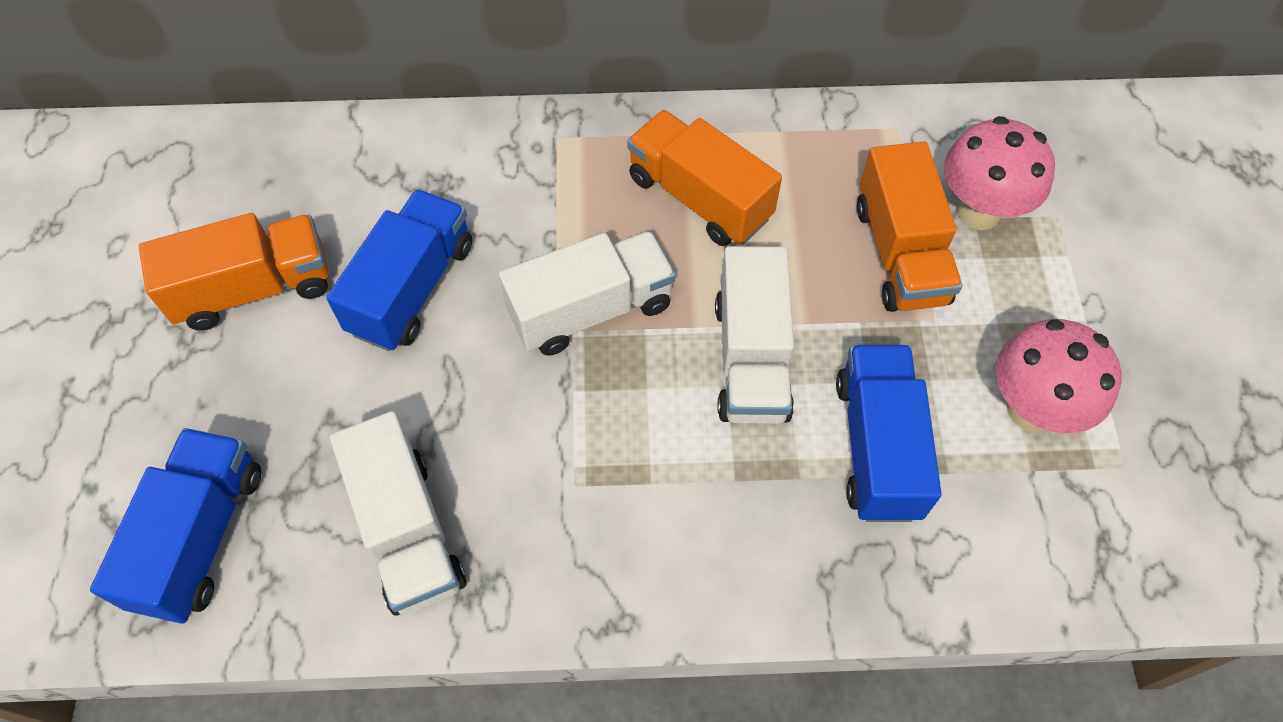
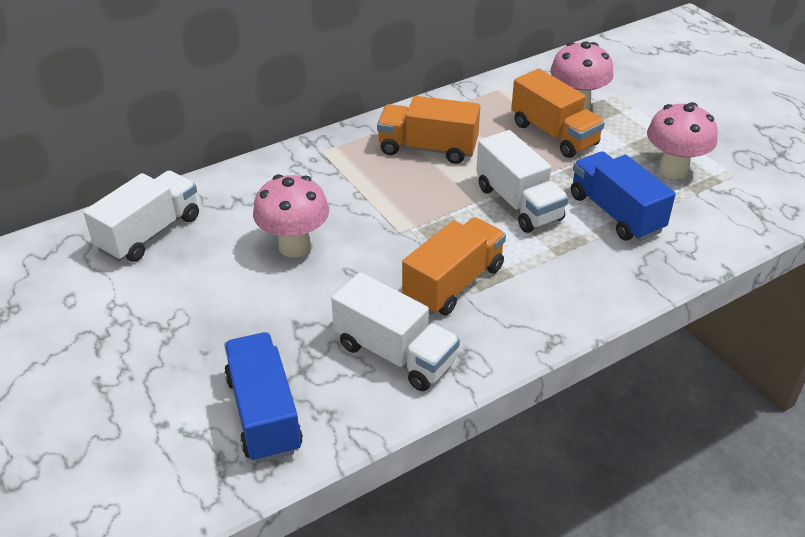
camera: 30 degrees left, 20 degrees down
(254, 289) = (190, 284): orange truck -> orange truck (453, 283)
(412, 288) = (294, 246): blue truck -> pink mushroom
(591, 310) = (411, 216): white truck -> white truck (149, 233)

